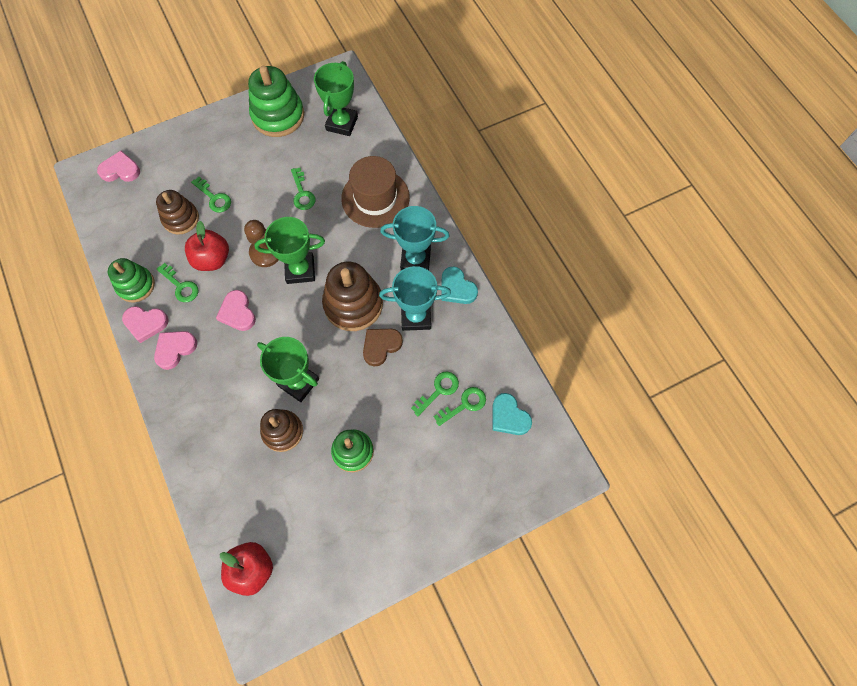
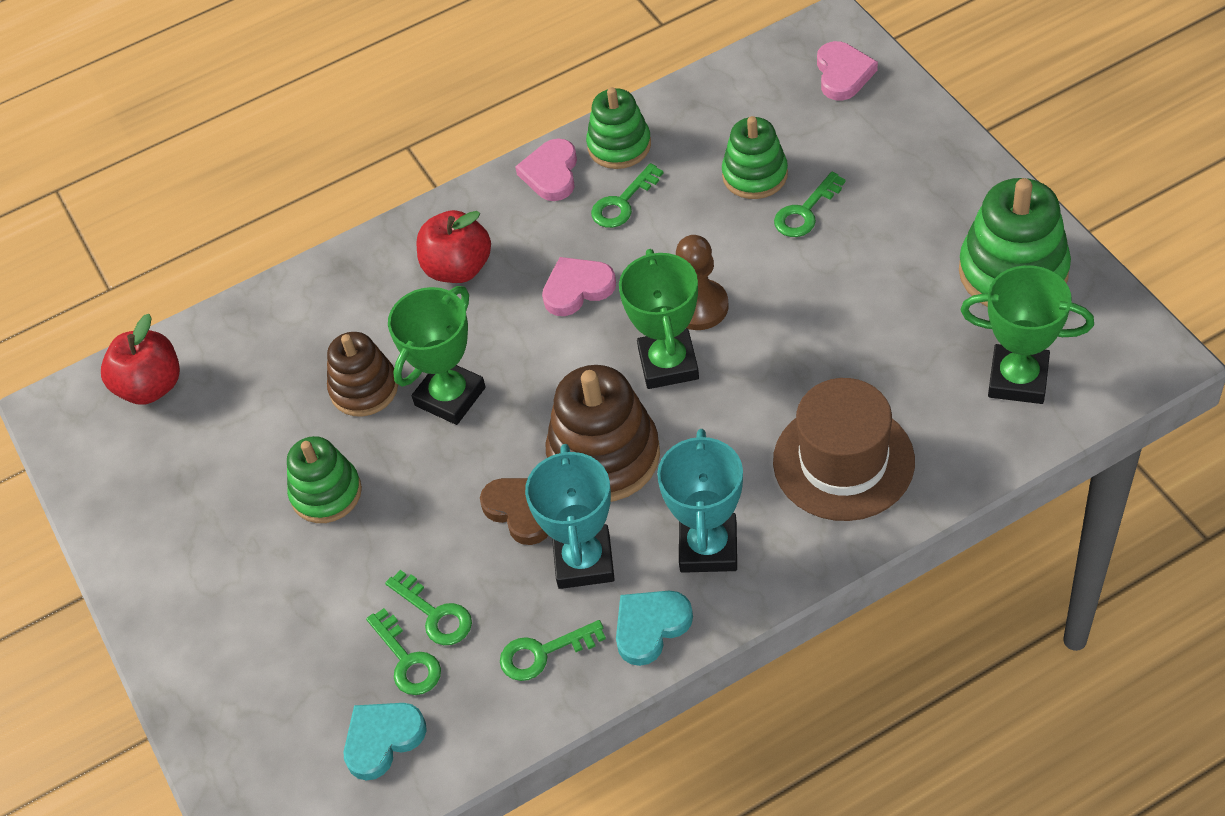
camera: 95 degrees right, 15 degrees down
(175, 349) = (507, 220): pink heart -> none
(181, 219) = (755, 175): brown stacking toy -> green stacking toy
(212, 259) = (678, 234): red apple -> red apple (458, 268)
(302, 193) = (836, 340): green key -> green key (543, 653)

